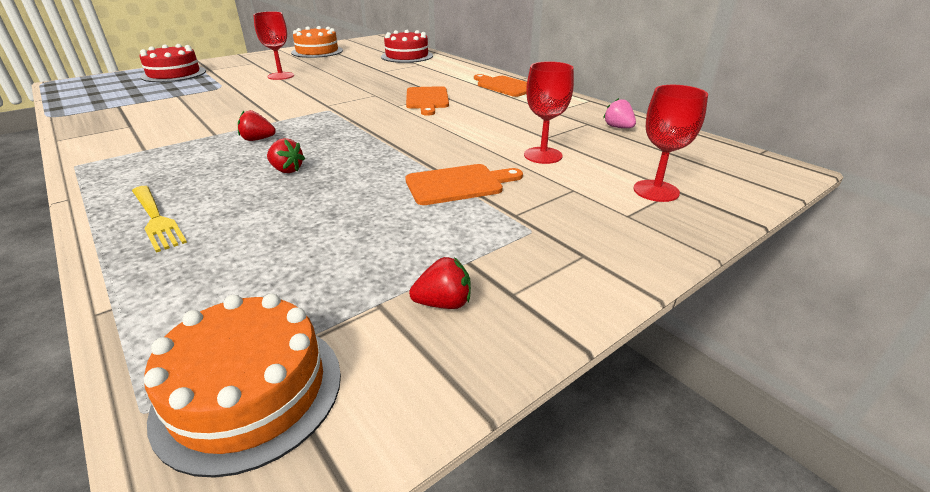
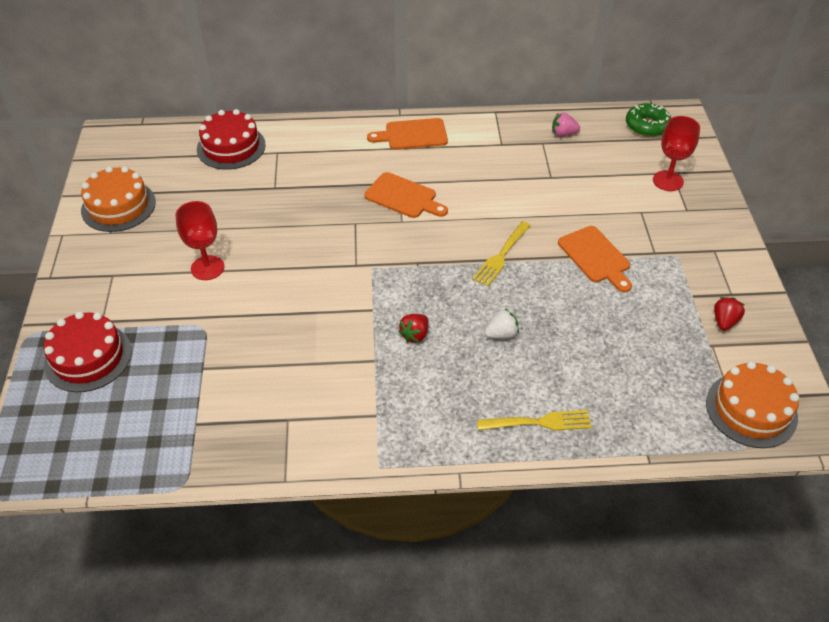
camera: 55 degrees left, 15 degrees up
(287, 170) = (501, 334): red strawberry -> white strawberry
(401, 145) = (501, 256): none -> yellow fork
(458, 184) = (595, 257): orange cutting board -> orange cutting board turned 135 degrees clockwise
(543, 155) = (581, 196): red goblet -> none
(721, 158) = (647, 126): none -> green donut

